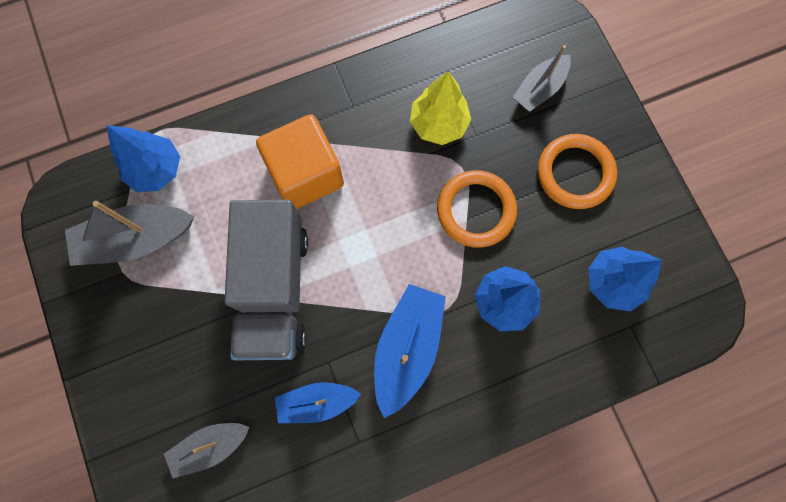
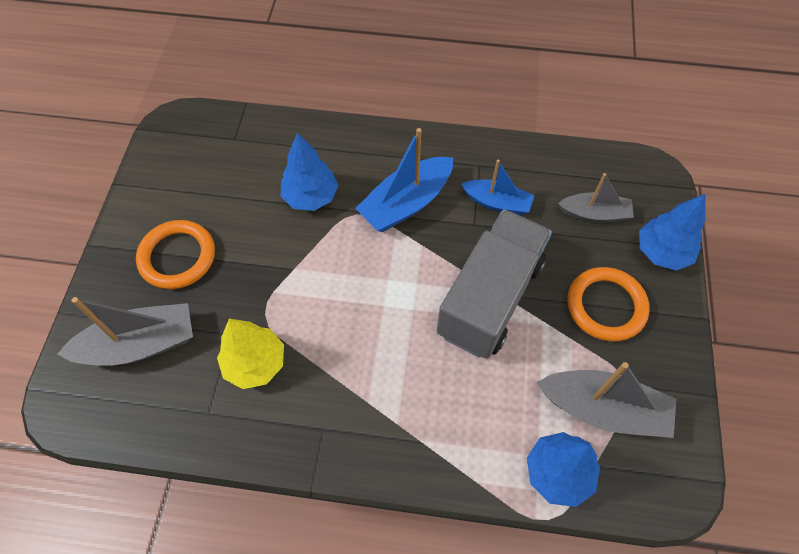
camera: 150 degrees left, 15 degrees down
(306, 174) = (408, 383): orange cube -> none
(476, 210) = (281, 271): orange ring -> orange ring (606, 306)
(539, 89) = (140, 344): grey boat -> grey boat, size x1.56
(612, 282) = (221, 169): blue tree -> blue tree (662, 252)

